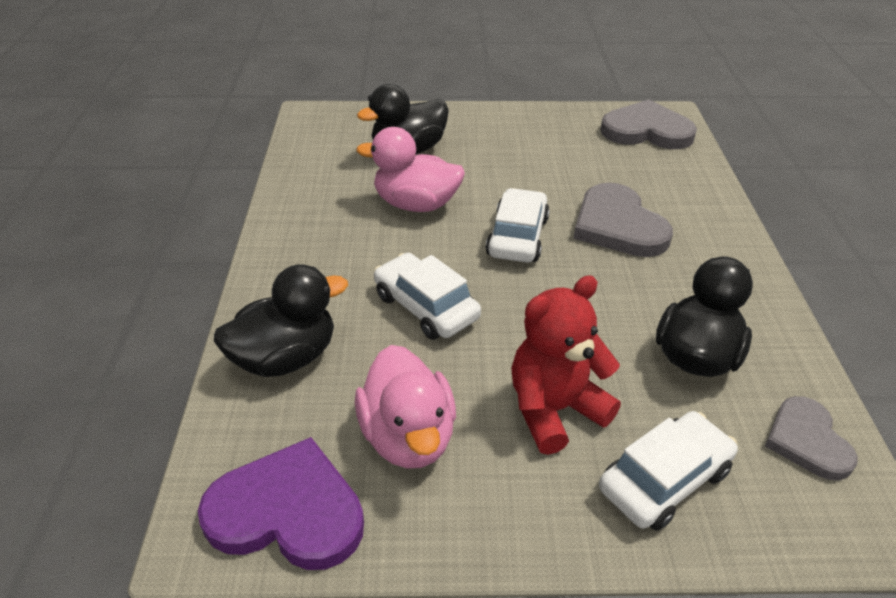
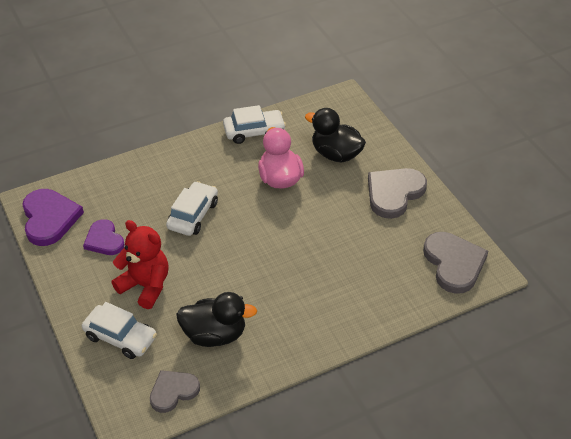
camera: 65 degrees right, 5 degrees up
(285, 358) = (130, 181): black duck -> none
(408, 436) = (104, 240): pink duck -> purple heart
(517, 237) = (276, 232): white car -> white car (254, 132)
(618, 225) = (318, 275): grey heart -> grey heart (394, 193)

